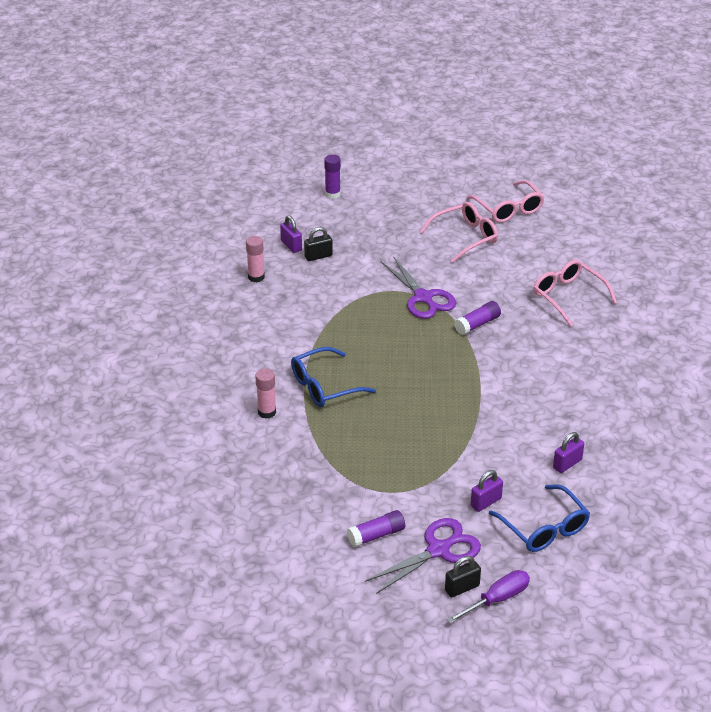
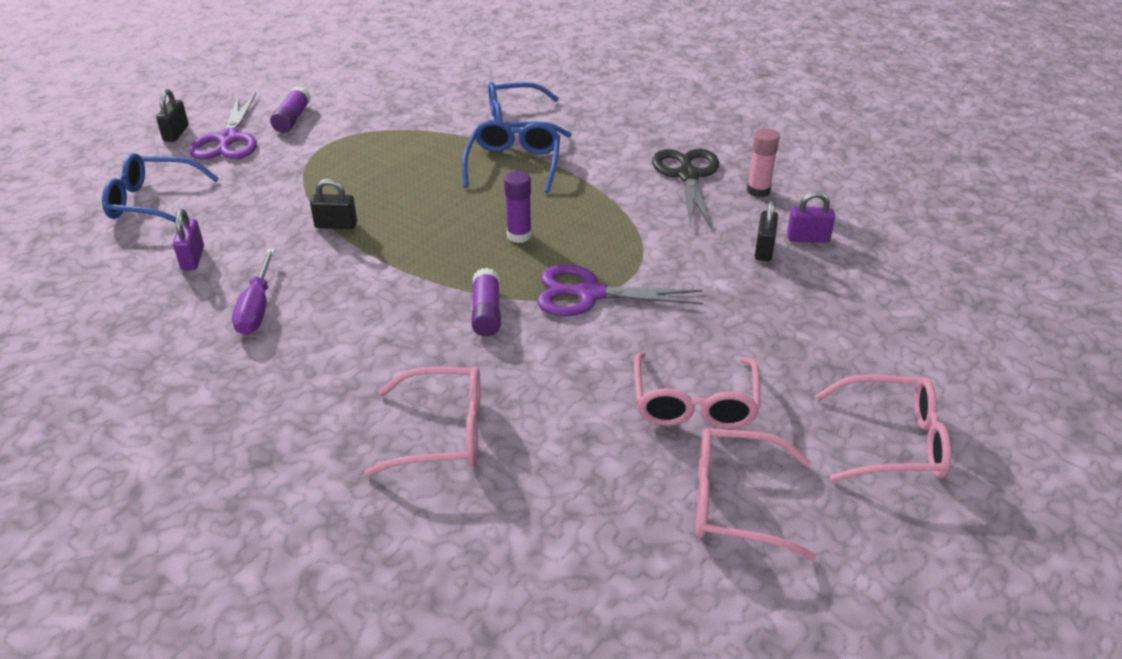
camera: 125 degrees right, 0 degrees up
(265, 309) = (687, 175): none -> black scissors
(267, 412) = (517, 122): pink glue stick -> blue glasses
(332, 194) = (922, 323): purple glue stick -> purple glue stick (519, 235)
(428, 183) = (893, 442): none -> pink glasses
(471, 425) = (336, 225): none -> black padlock
(486, 502) = (233, 186): purple padlock -> none
(497, 599) = (137, 143): purple screwdriver -> purple screwdriver (257, 308)

